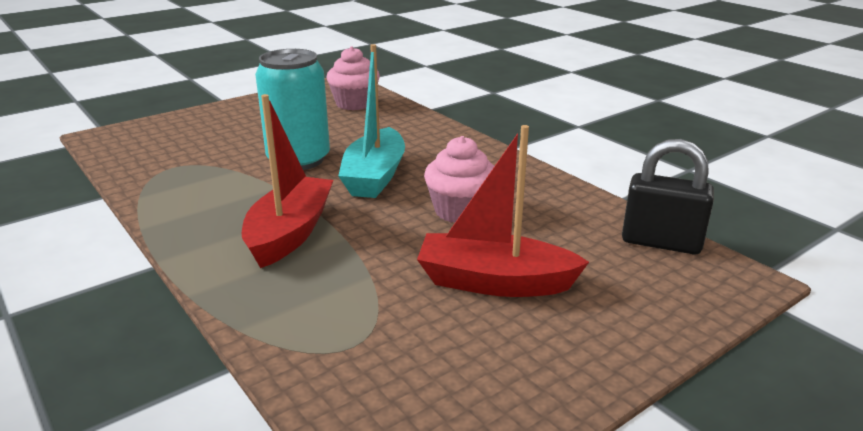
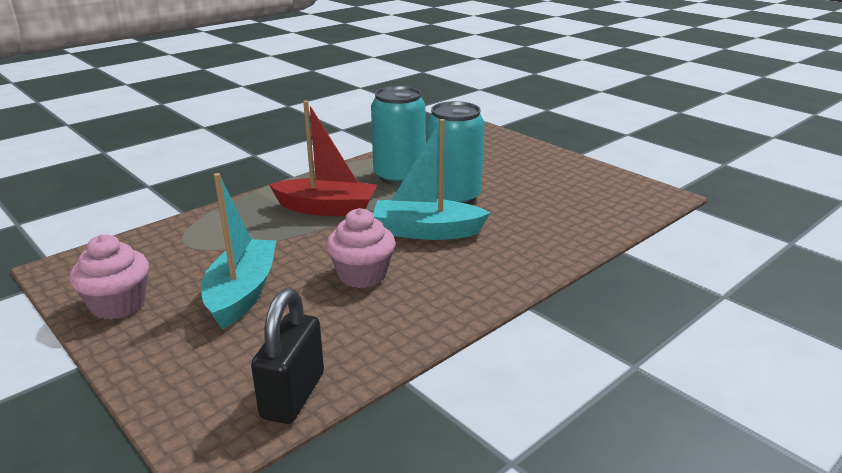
camera: 85 degrees right, 0 degrees up
(220, 186) = (399, 176): none -> turquoise can
(354, 104) = (602, 207): pink cupcake -> pink cupcake (118, 305)
(494, 282) = (242, 293): red boat -> turquoise boat

